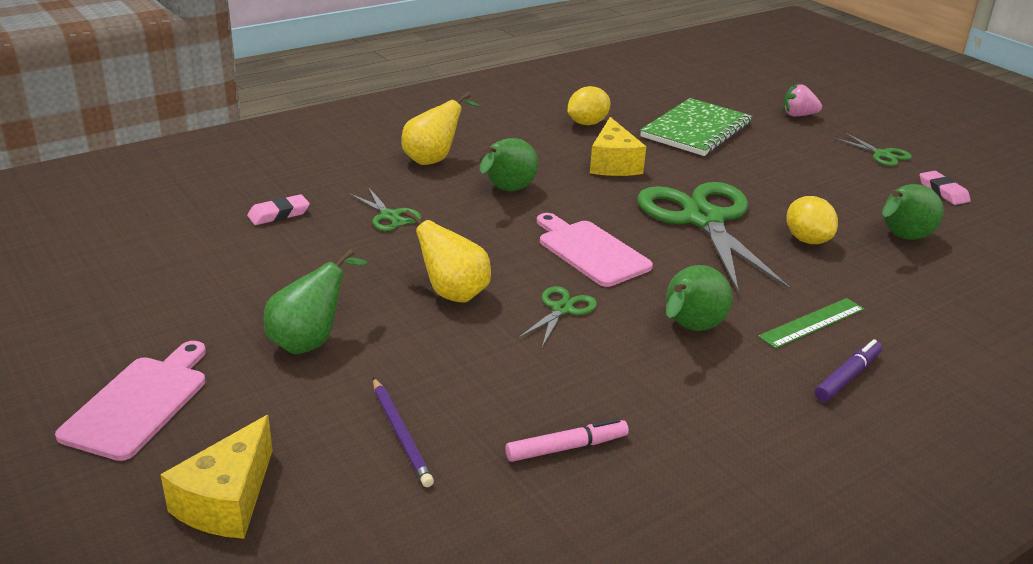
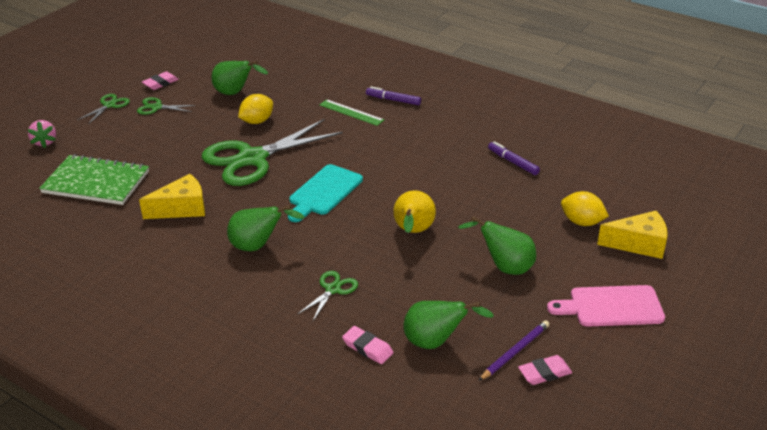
camera: 110 degrees left, 5 degrees up
(109, 305) = (544, 373): none -> pink eraser
(401, 434) = (548, 210): purple pencil -> purple pencil (515, 352)
(434, 159) = (220, 299): yellow pear -> none
(562, 309) = (398, 188): green scissors -> green scissors (156, 107)
(566, 447) = (513, 162): pink marker -> purple marker
(587, 123) = (104, 237): yellow lemon -> yellow lemon (581, 222)
(590, 251) = (324, 192): pink cutting board -> turquoise cutting board
(689, 329) = (386, 145): green pear -> green pear (435, 342)

